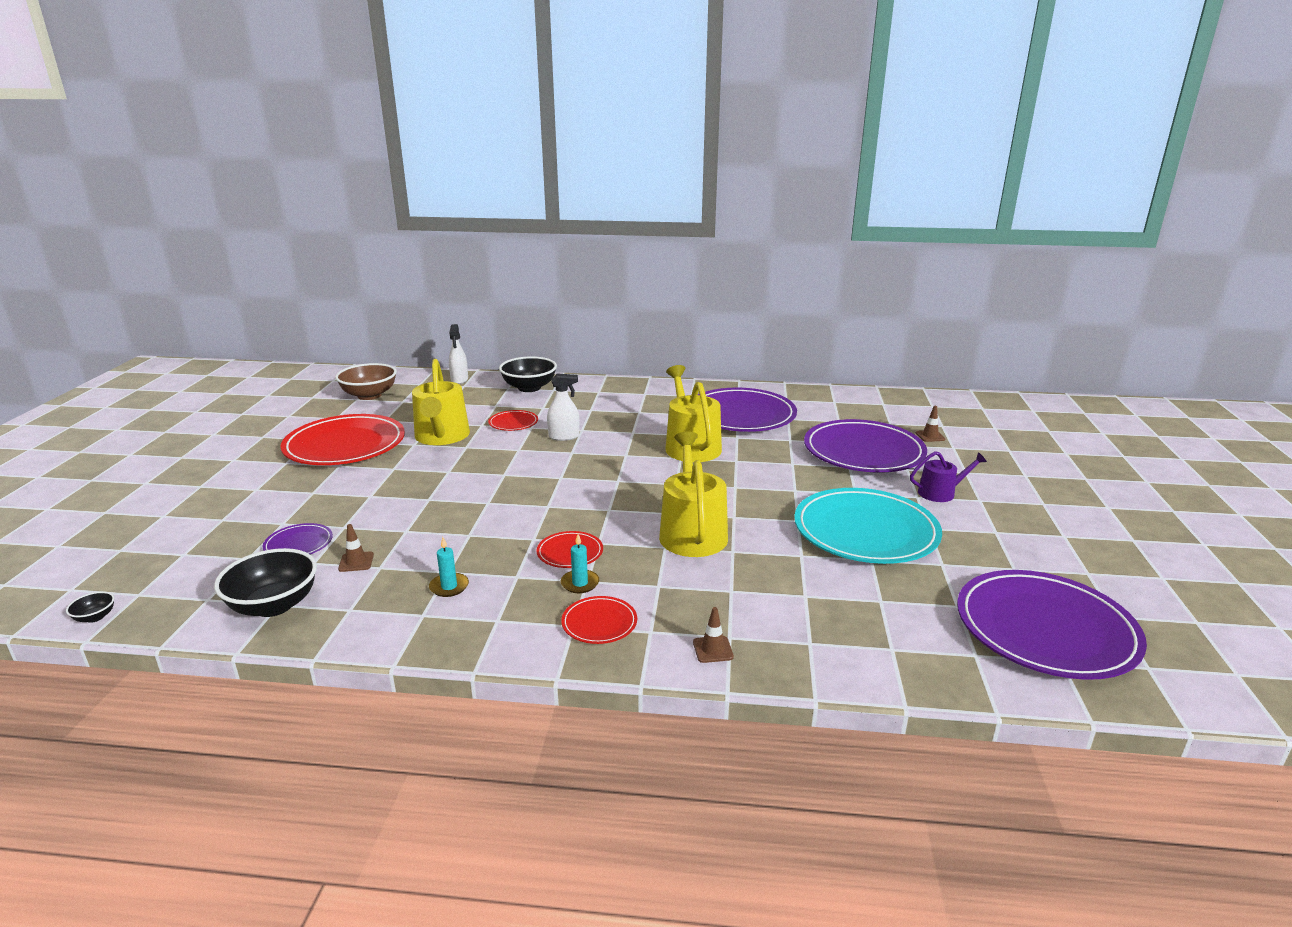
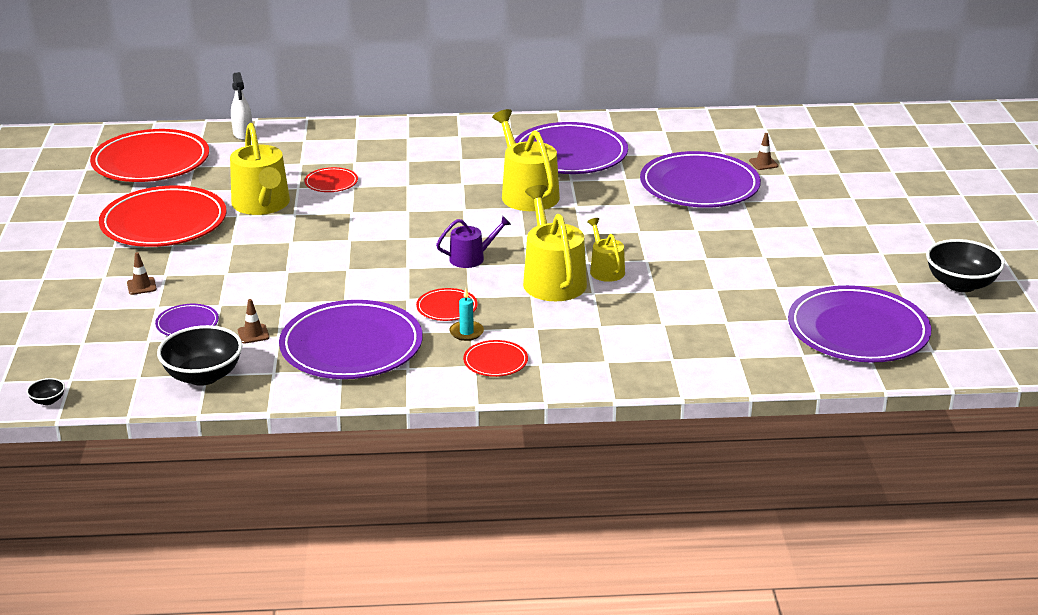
camera: 10 degrees left, 5 degrees up
(369, 395) = (151, 162): brown bowl -> red plate
(449, 587) = (351, 346): turquoise candle -> purple plate
(529, 388) = (328, 138): black bowl -> black bowl (960, 284)
(564, 436) = (392, 194): white spray bottle -> none
(713, 649) = (595, 371): brown traffic cone -> brown traffic cone (141, 286)
(751, 527) = (605, 269): none -> yellow watering can
(865, 531) = (708, 264): turquoise plate -> none
(941, 493) = (774, 222): purple watering can -> purple watering can (471, 258)

